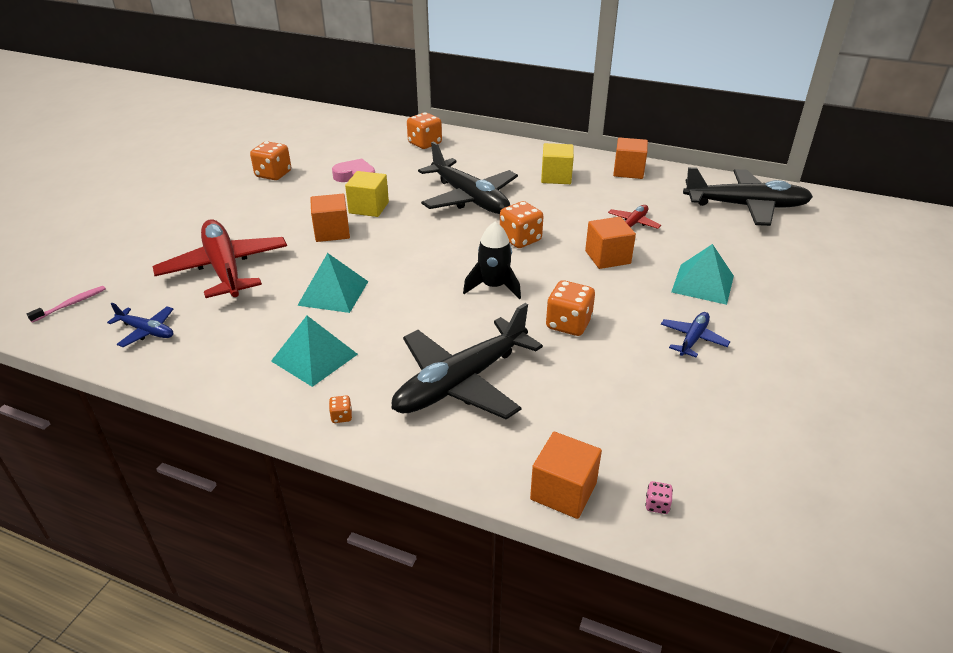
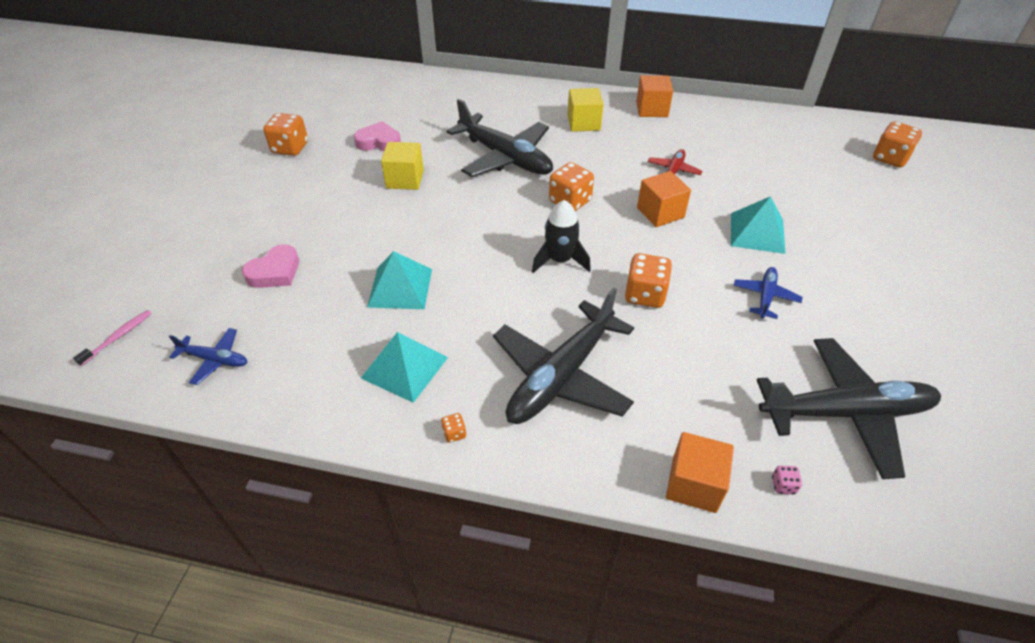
camera: 10 degrees left, 10 degrees up
(224, 269) = (275, 272): red plane -> pink heart
(332, 232) = (375, 213): orange cube -> none
(425, 144) = (439, 95): orange dice -> orange dice (890, 158)
(745, 206) = (772, 139): black plane -> black plane (844, 413)

